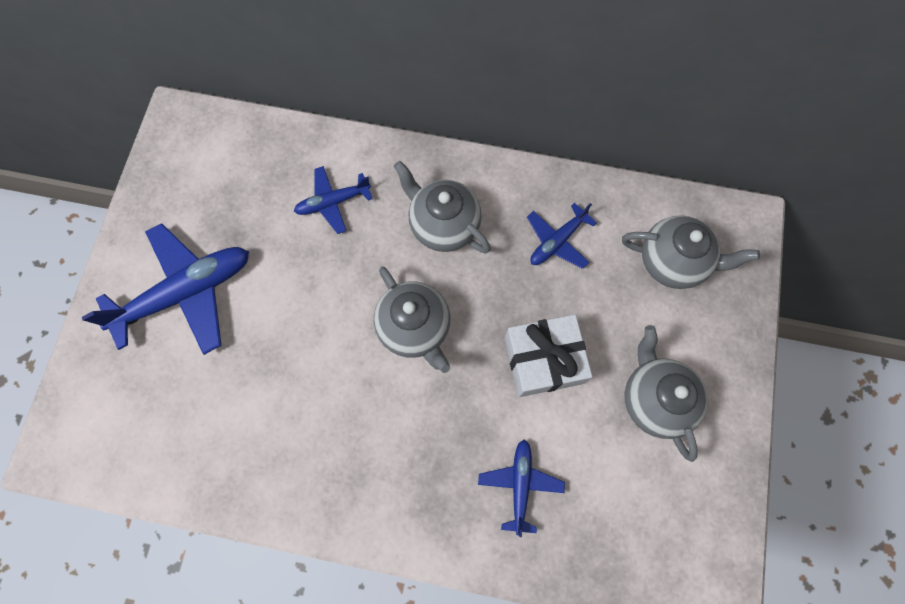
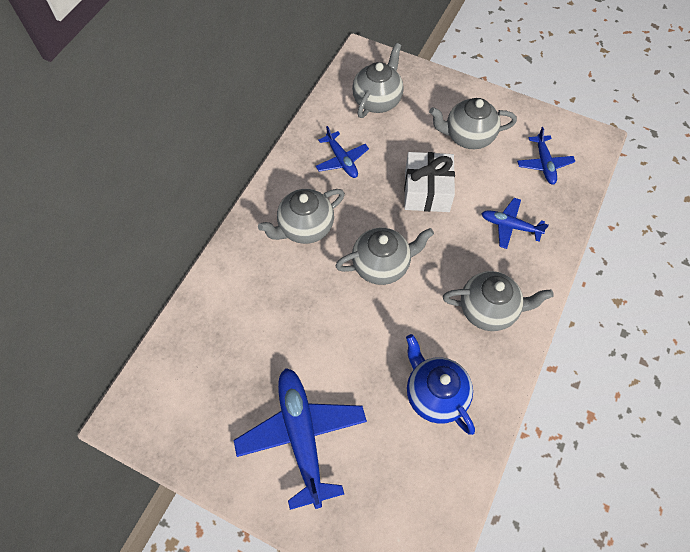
camera: 75 degrees left, 10 degrees down
(258, 428) = (435, 394): none -> blue teapot
(333, 202) = (258, 302): blue plane -> blue plane (544, 164)
(384, 475) = (488, 310): none -> grey teapot

